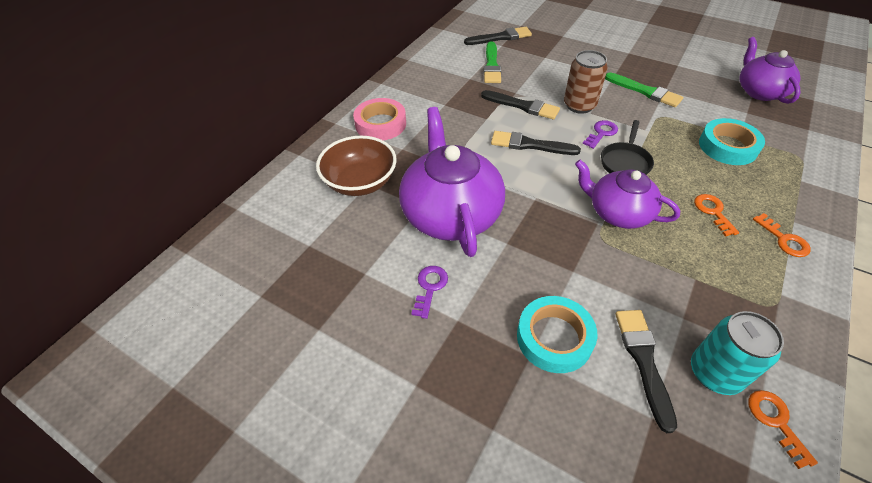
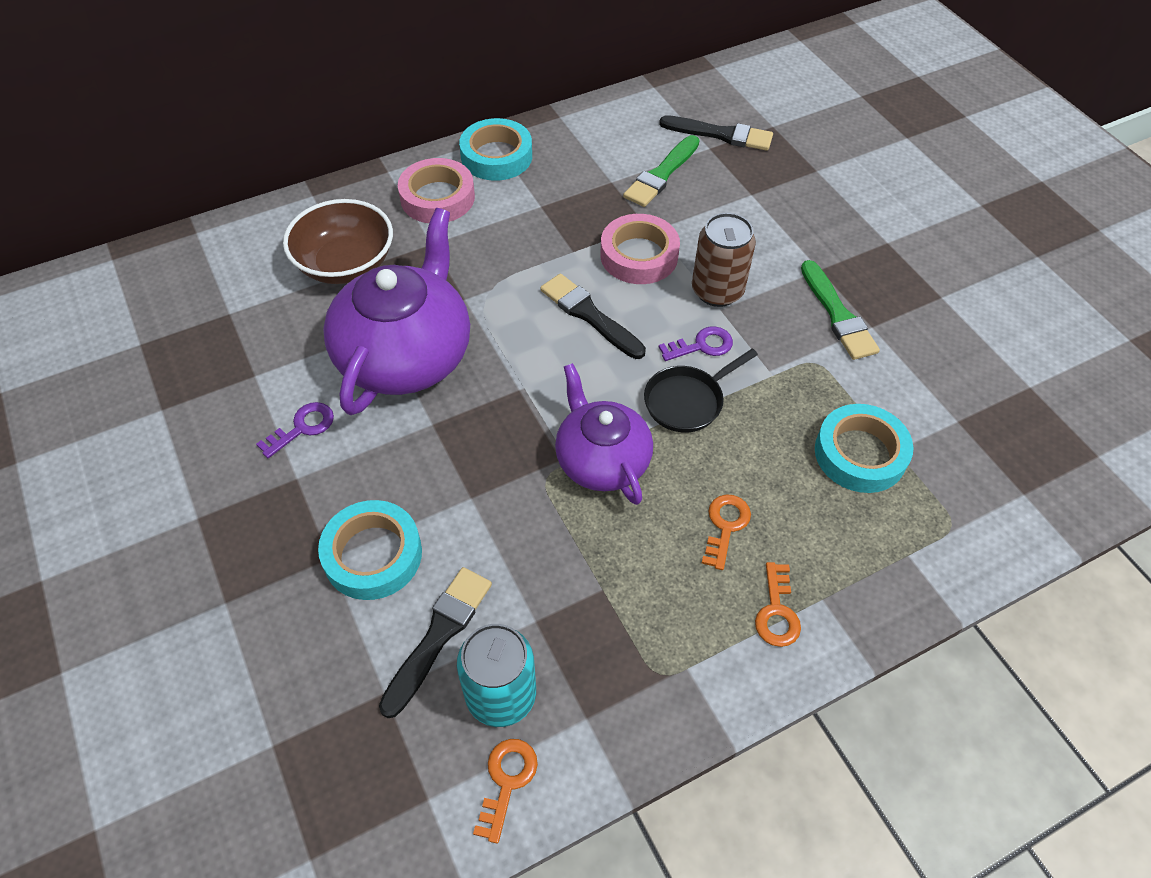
camera: 30 degrees right, 5 degrees up
(393, 91) = (496, 156): none -> turquoise tape
(523, 106) = (639, 255): black brush -> pink tape
(759, 91) = (1022, 399): purple teapot -> none

